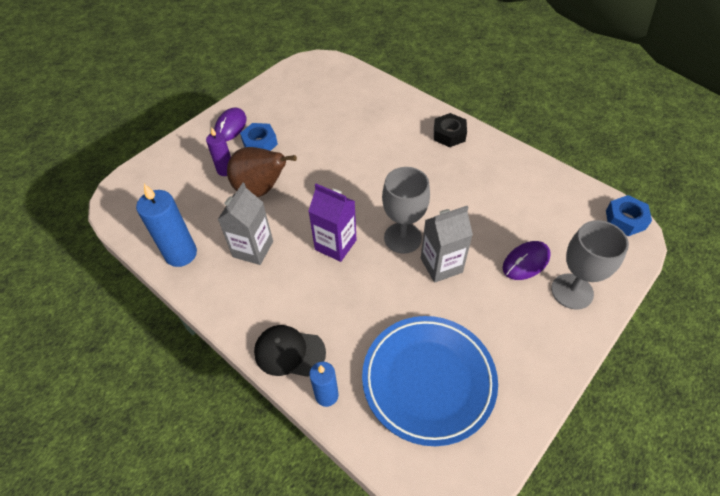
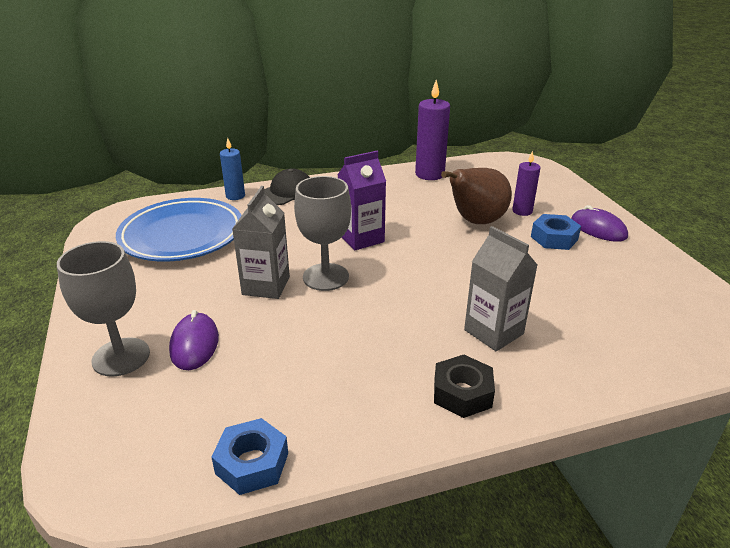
camera: 120 degrees right, 20 degrees down
(181, 254) = (429, 174): blue candle -> purple candle
(253, 249) = (402, 201): grey carton -> grey carton (493, 332)
(625, 220) = (115, 490): blue nut -> blue nut (252, 463)

